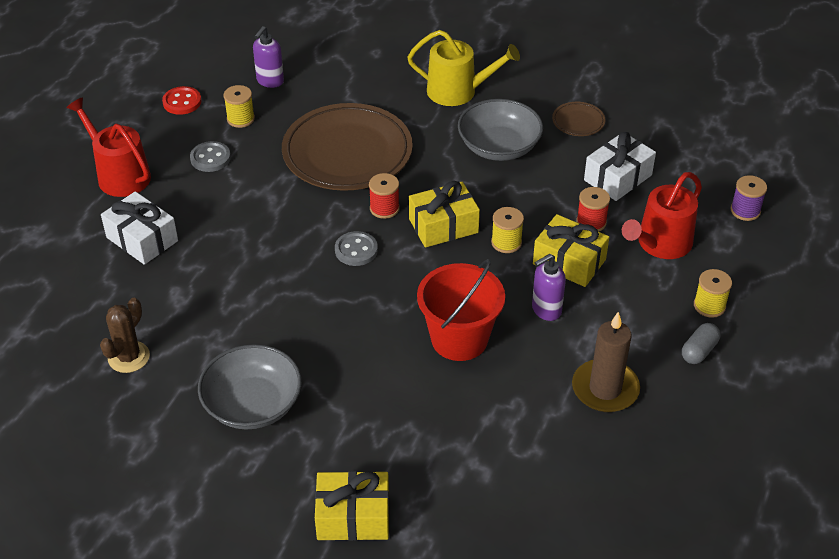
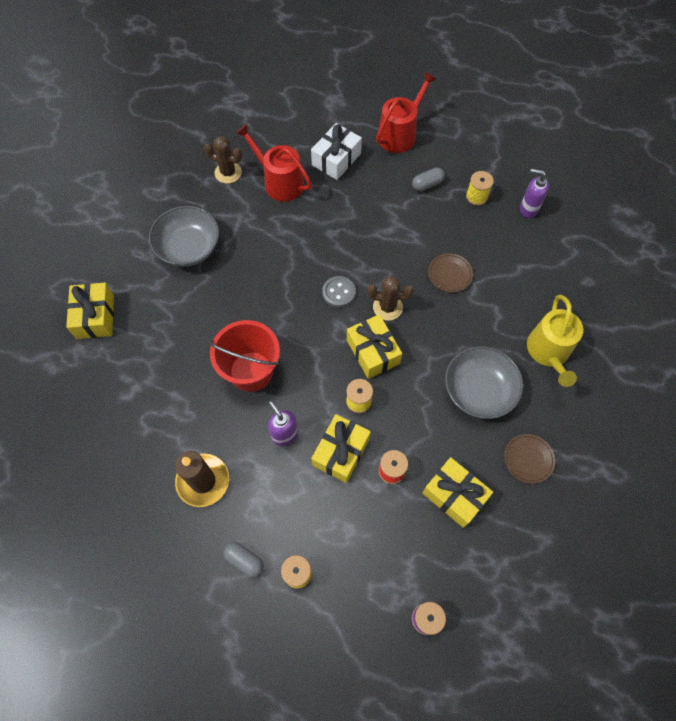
camera: 85 degrees right, 20 degrees up
(182, 102) = (489, 156): red button -> none
(210, 158) = (427, 184): grey button -> grey capsule
(347, 153) = (450, 274): brown plate -> brown plate, size x0.42
(384, 208) = (387, 307): red spool -> brown cactus
(618, 178) = (454, 495): white gift -> yellow gift
(660, 244) = (371, 532): red watering can -> red watering can (280, 182)

